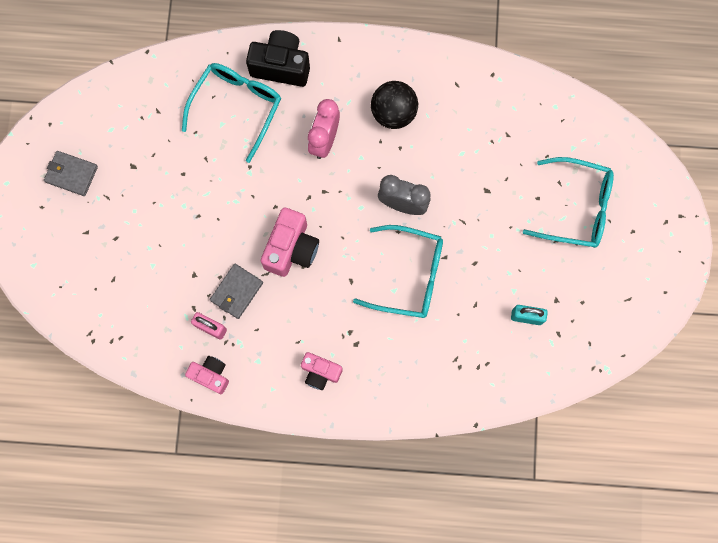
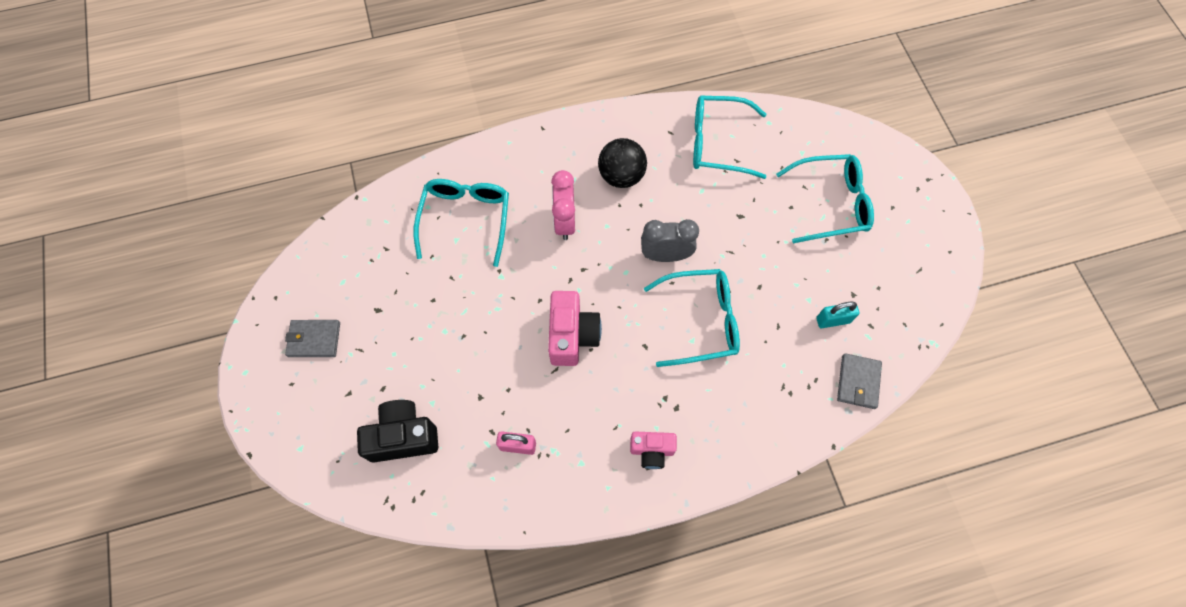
camera: 20 degrees left, 10 degrees down
(211, 375) = (536, 497): pink camera -> none
(236, 292) = (531, 398): grey wallet -> grey wallet (858, 382)
(281, 66) = (496, 168): black camera -> black camera (403, 436)
(497, 111) = (718, 143): none -> turquoise glasses

